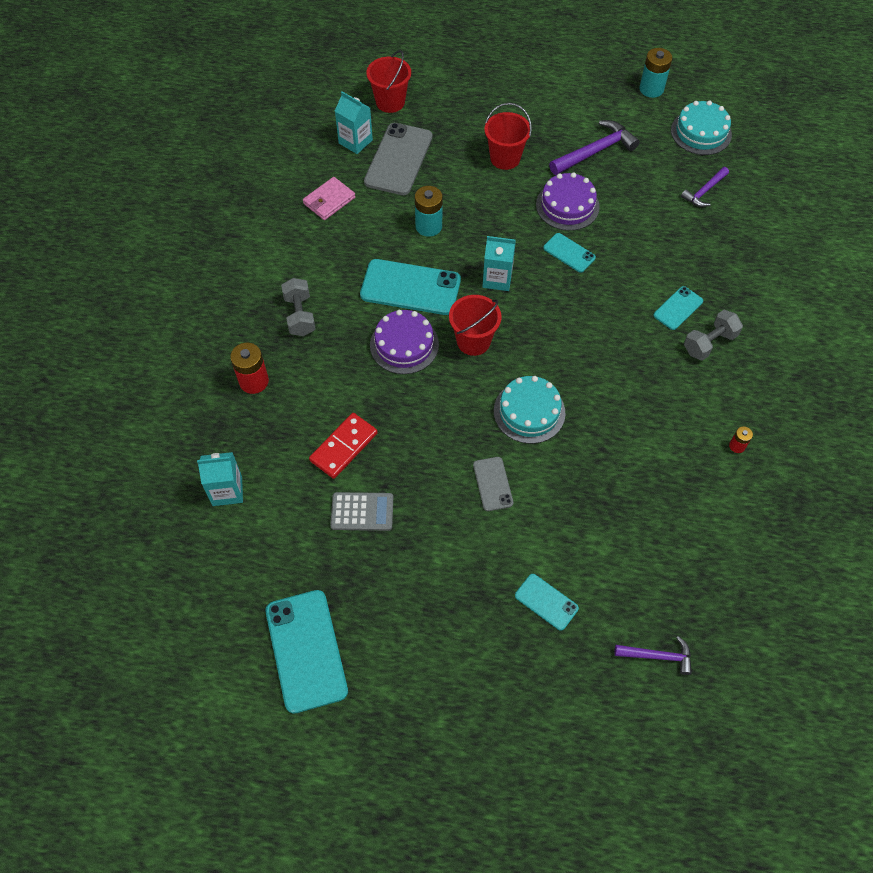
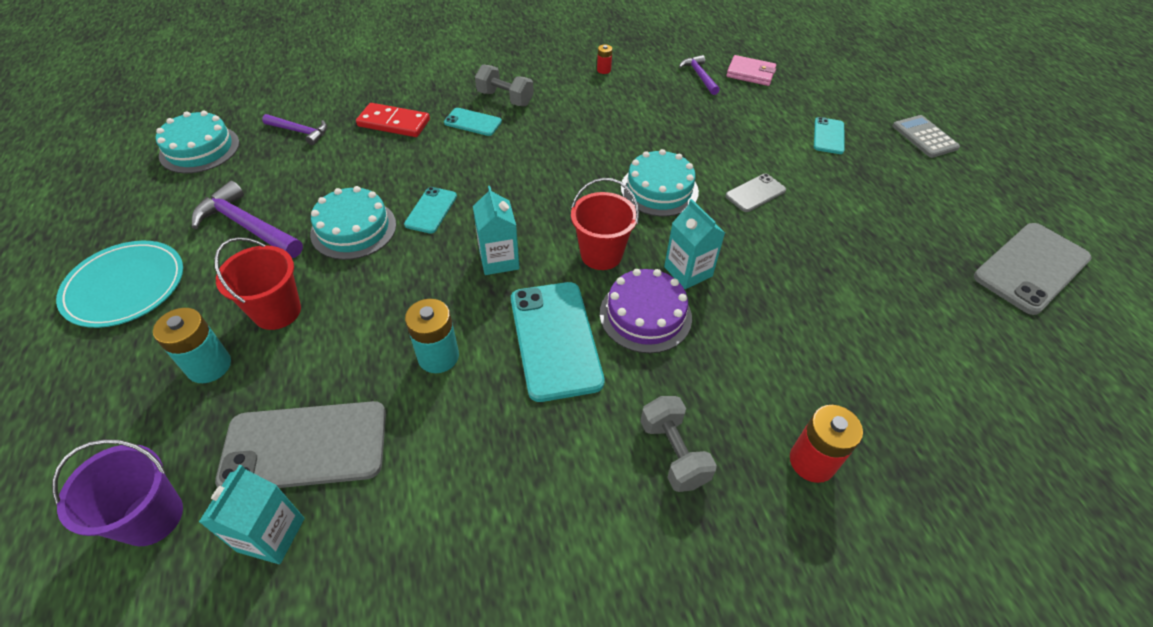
camera: 115 degrees left, 10 degrees down
(227, 491) = (968, 415): turquoise carton -> turquoise carton (688, 271)
(300, 315) = (673, 453): grey dumbbell -> grey dumbbell turned 75 degrees counterclockwise
(306, 650) = (1031, 268): turquoise phone -> grey phone
(329, 200) = (430, 515): pink wallet -> pink wallet (750, 73)
(343, 447) = (817, 321): red domino -> red domino (394, 123)
(362, 512) = (870, 277): grey calculator -> grey calculator (924, 137)
(390, 102) = (152, 517): red bucket -> purple bucket
(561, 93) = (125, 286): none -> turquoise plate
(567, 205) = (353, 229): purple cake -> turquoise cake
(651, 89) = (116, 202): turquoise battery -> turquoise battery (209, 366)
(658, 656) = (811, 77): purple hammer -> purple hammer (699, 76)

